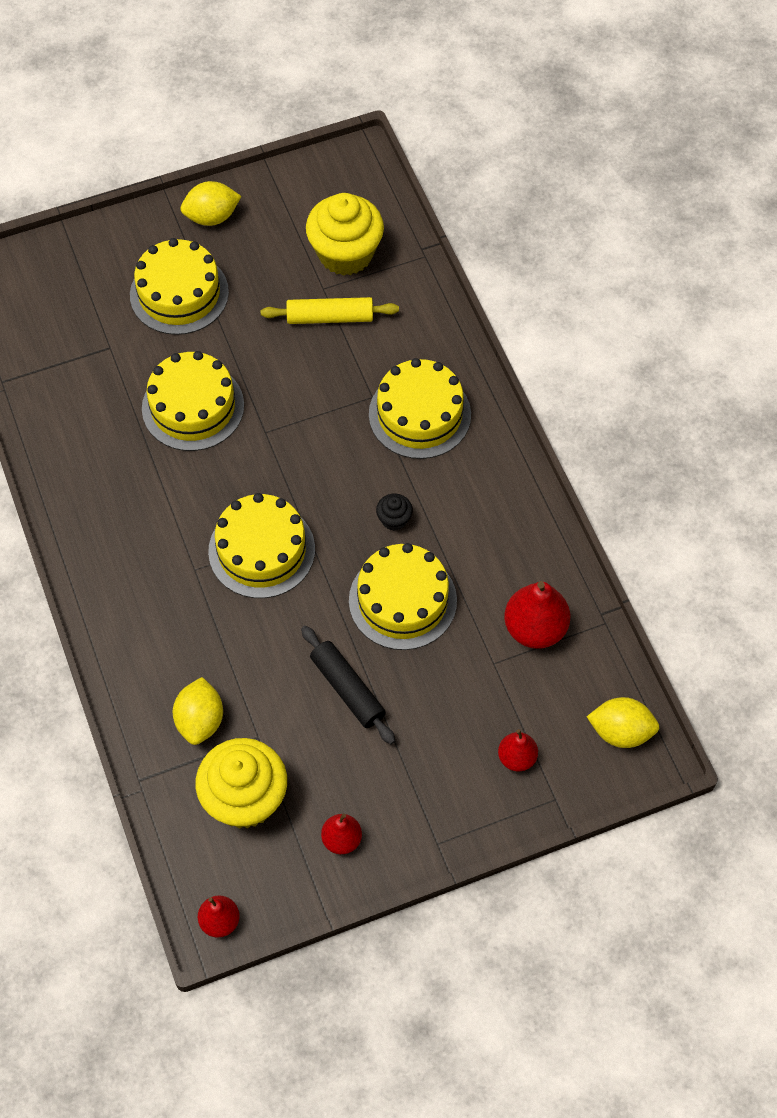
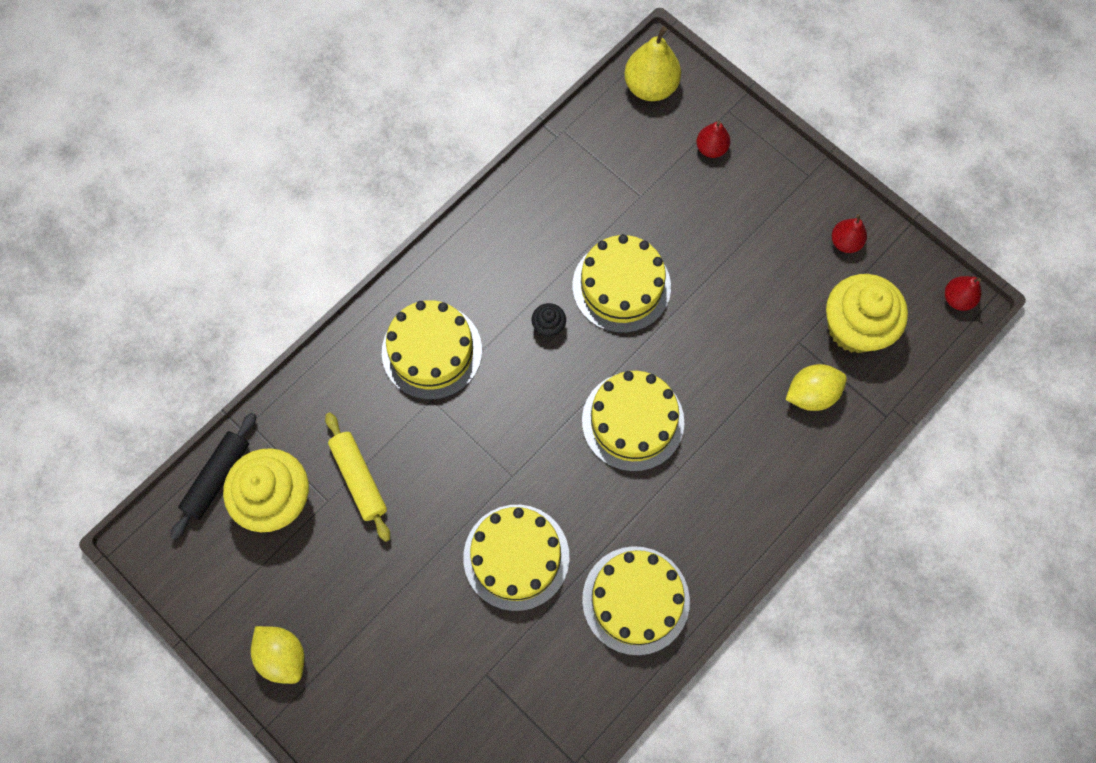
camera: 115 degrees left, 10 degrees up
(179, 293) = (392, 639): yellow cake -> yellow cake (635, 600)
(347, 689) = (722, 293): black rolling pin -> black rolling pin (217, 477)
(535, 628) = (595, 178): red pear -> none
(621, 731) = (650, 87): yellow lemon -> yellow pear

